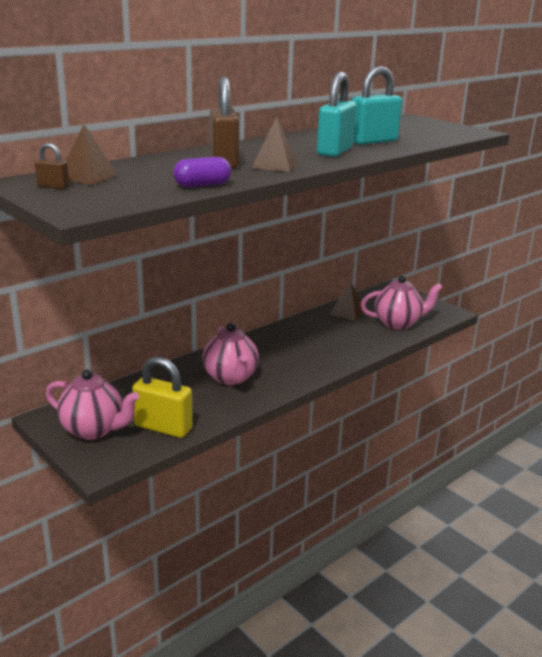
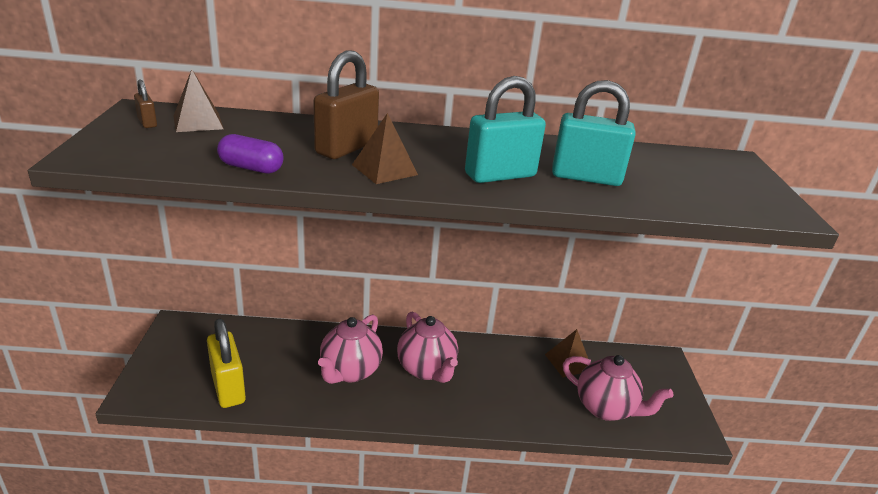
camera: 40 degrees right, 5 degrees up
(94, 430) = (185, 356): pink teapot -> pink teapot (426, 369)

